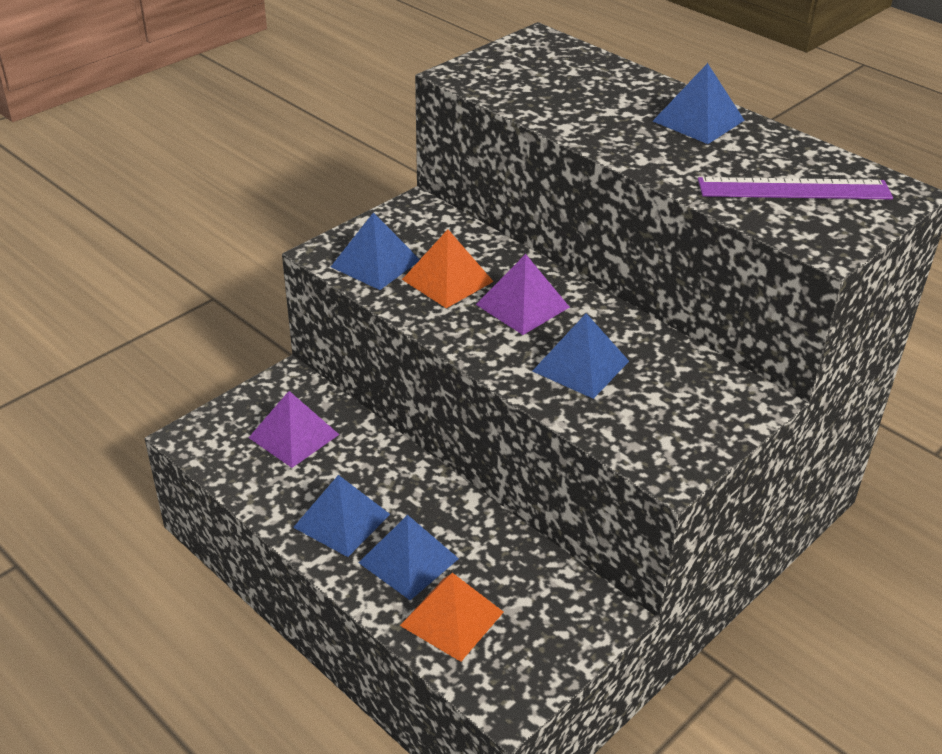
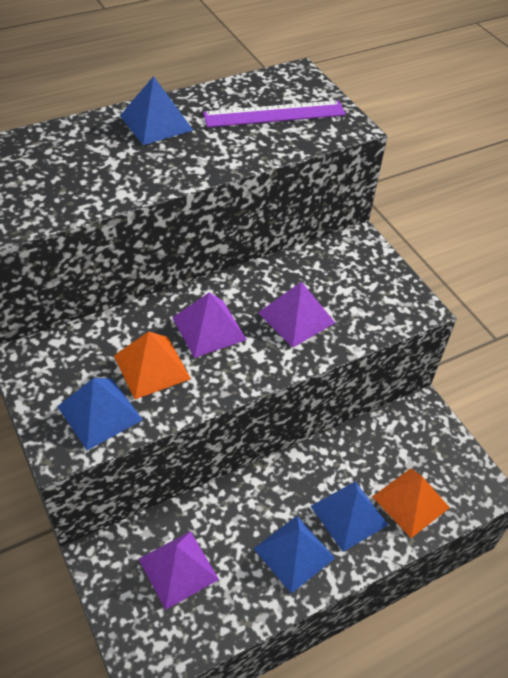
camera: 75 degrees left, 10 degrees up
(581, 366) = (296, 317): blue pyramid -> purple pyramid
(794, 189) = (274, 114): purple ruler -> purple ruler turned 60 degrees clockwise

